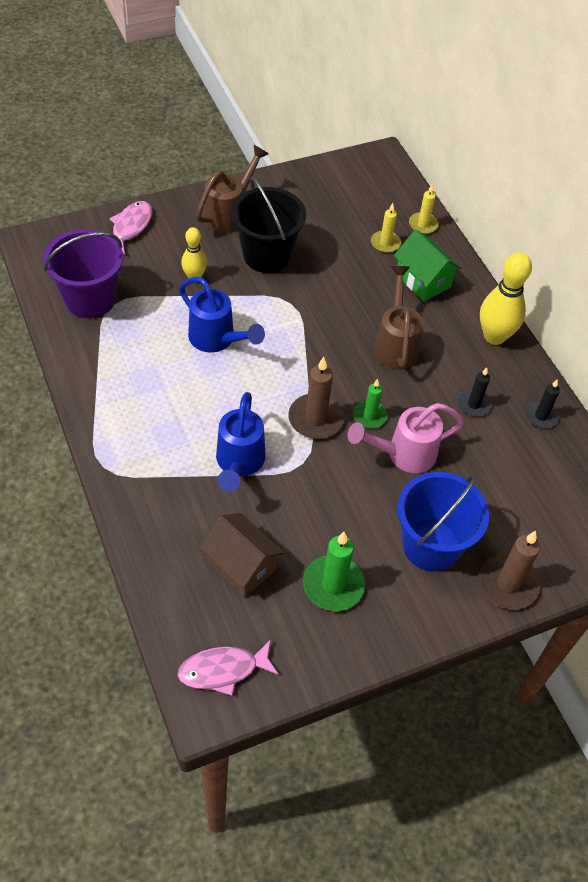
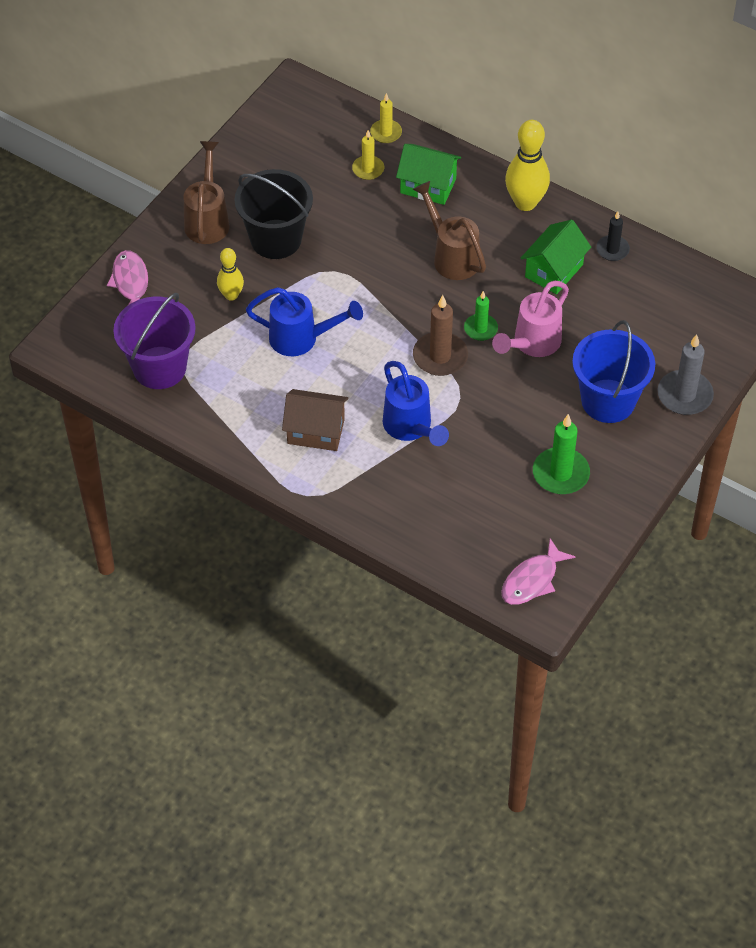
camera: 30 degrees left, 0 degrees up
(241, 565) = (481, 501): brown house -> brown house (316, 431)
(474, 404) = (554, 271): black candle -> green house
(508, 584) = (684, 395): brown candle -> grey candle

